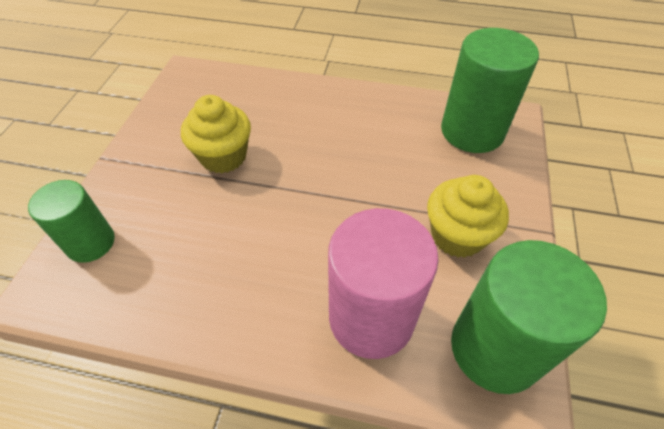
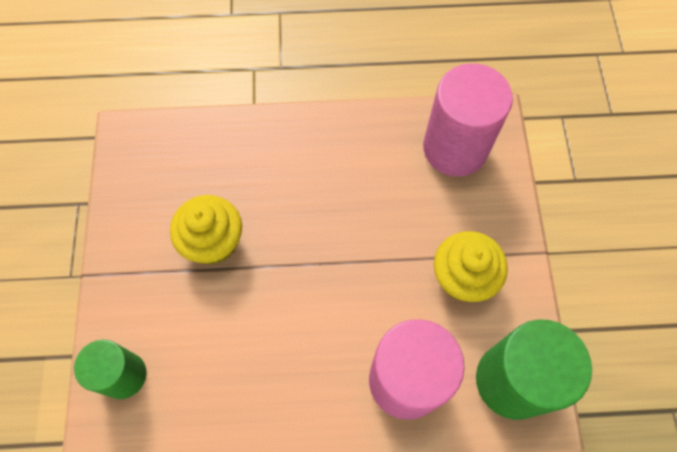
camera: 15 degrees left, 15 degrees up
(472, 131) = (455, 148): green cylinder -> pink cylinder

